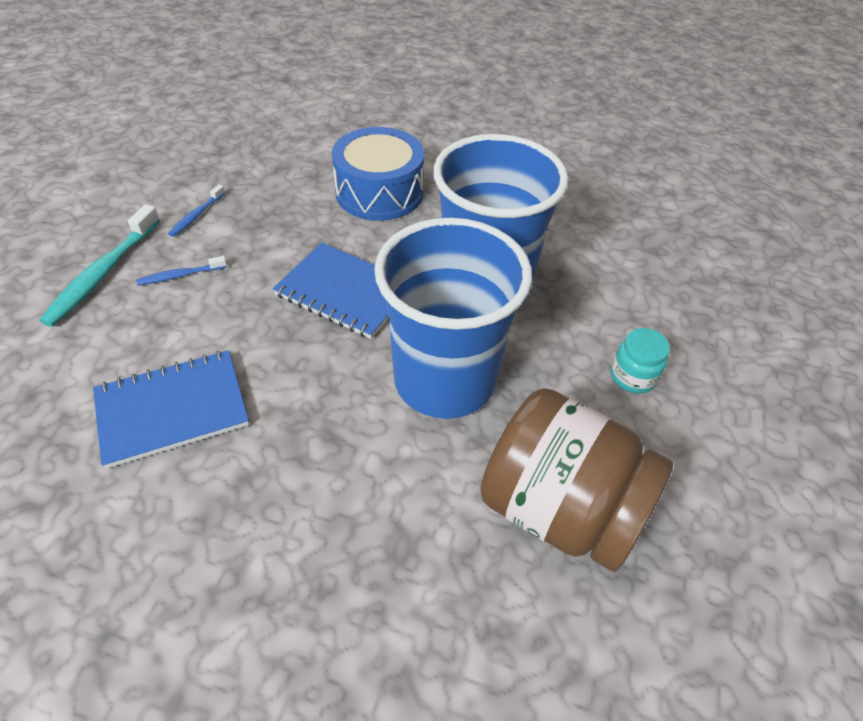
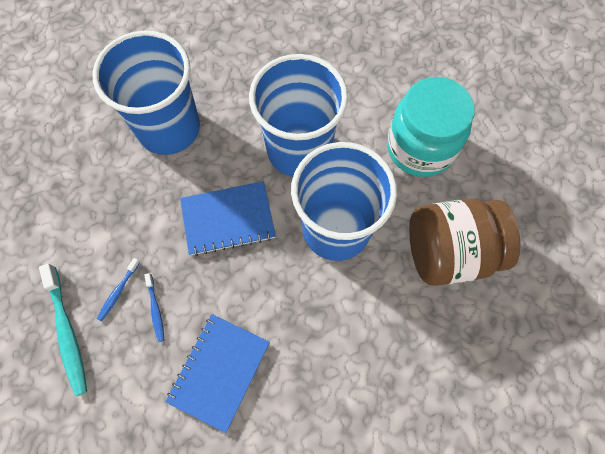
camera: 40 degrees left, 20 degrees up
(197, 215) = (72, 242): blue toothbrush -> blue toothbrush (155, 309)
(379, 192) = (169, 128): blue drum -> blue cup
(633, 377) = (420, 147): turquoise jar -> turquoise jar, size x2.31

